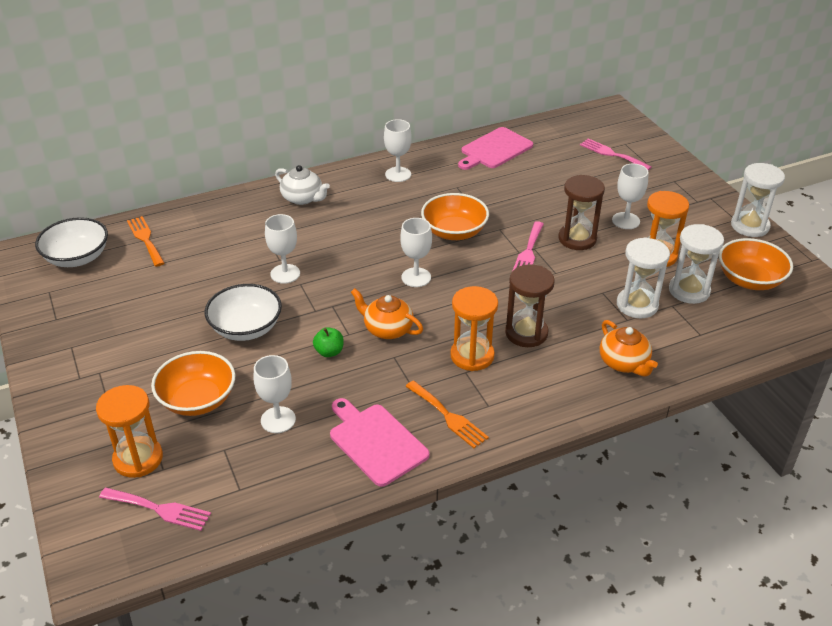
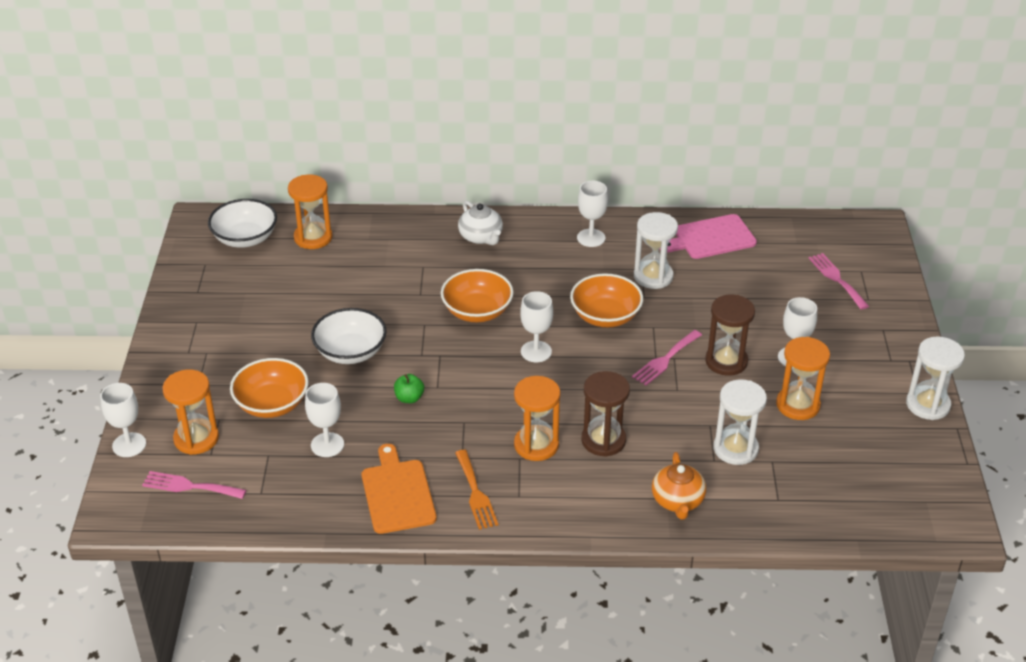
camera: 25 degrees right, 0 degrees up
(145, 239) = (313, 237): orange fork -> orange hourglass
(159, 509) = (189, 486): pink fork -> pink fork turned 150 degrees clockwise
(285, 274) = (417, 310): white goblet -> white goblet (129, 445)
(375, 442) = (397, 493): pink cutting board -> orange cutting board
(387, 329) = (475, 394): orange teapot -> none
(689, 290) = (802, 452): white hourglass -> white hourglass (653, 276)
(750, 280) = (878, 462): orange bowl -> orange bowl (477, 311)

